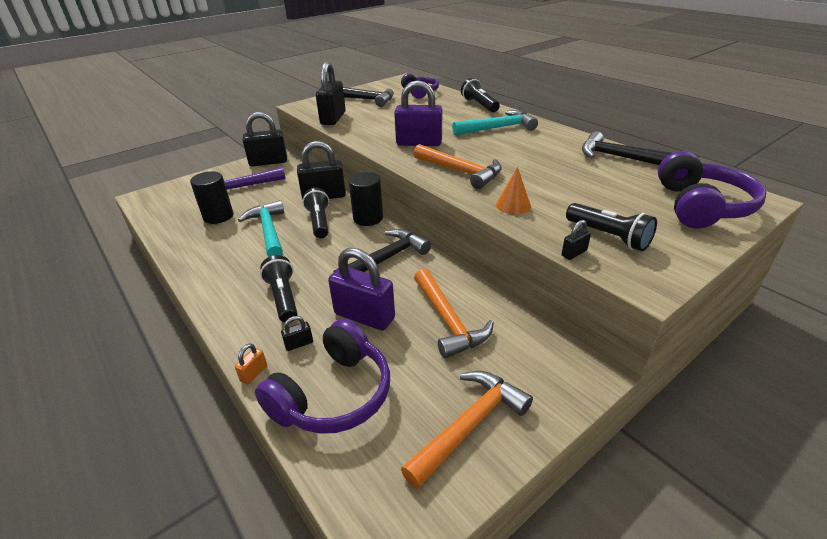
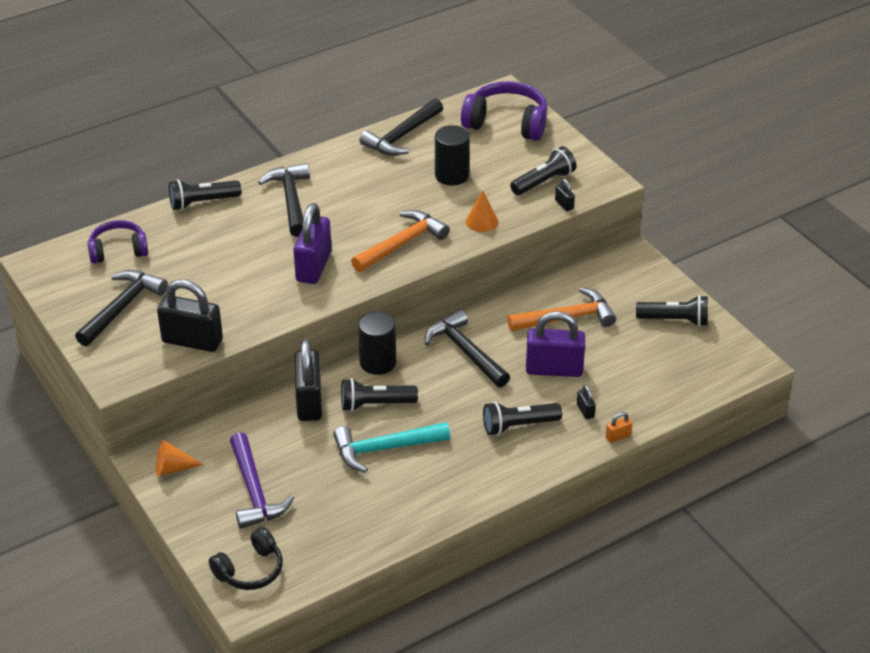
camera: 85 degrees left, 5 degrees up
(170, 195) = (250, 570): none -> black headphones
(218, 216) = (334, 502): black cylinder -> black cylinder (451, 175)
(254, 373) = (618, 437): orange padlock -> orange padlock turned 60 degrees counterclockwise
(268, 162) = (173, 468): black padlock -> orange cone
(333, 394) = (643, 388): purple headphones -> none
(364, 316) = (554, 369): purple padlock -> purple padlock turned 60 degrees clockwise
(469, 425) = (675, 320): orange hammer -> black flashlight
(498, 128) = (291, 200): turquoise hammer -> black hammer

